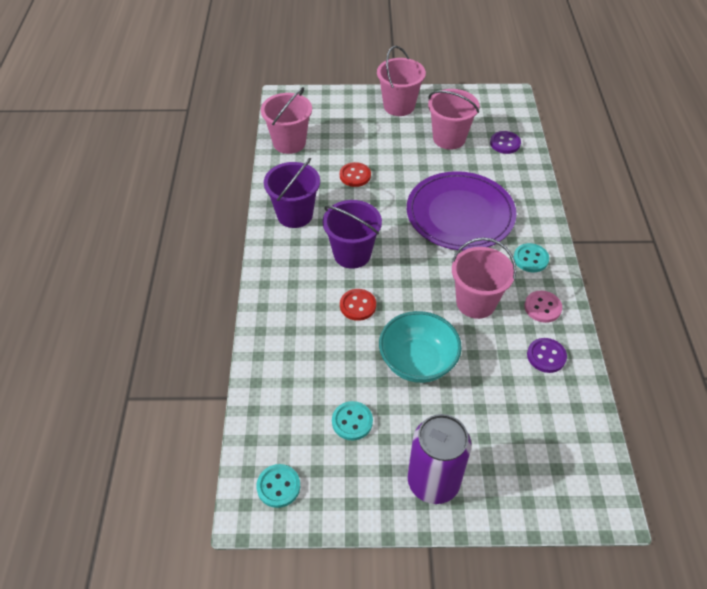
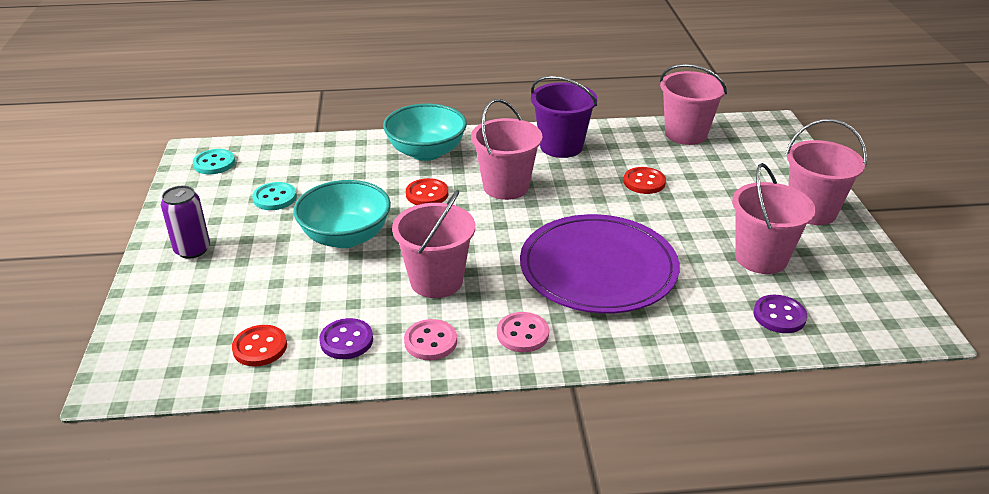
camera: 85 degrees right, 15 degrees down
(287, 304) = (426, 152): none -> turquoise bowl
(352, 254) = (506, 187): purple bucket -> pink bucket
(433, 481) = (192, 249): purple can -> purple can, size x0.63
(530, 259) = (522, 334): turquoise button -> pink button
(559, 411) = (260, 347): none -> red button

